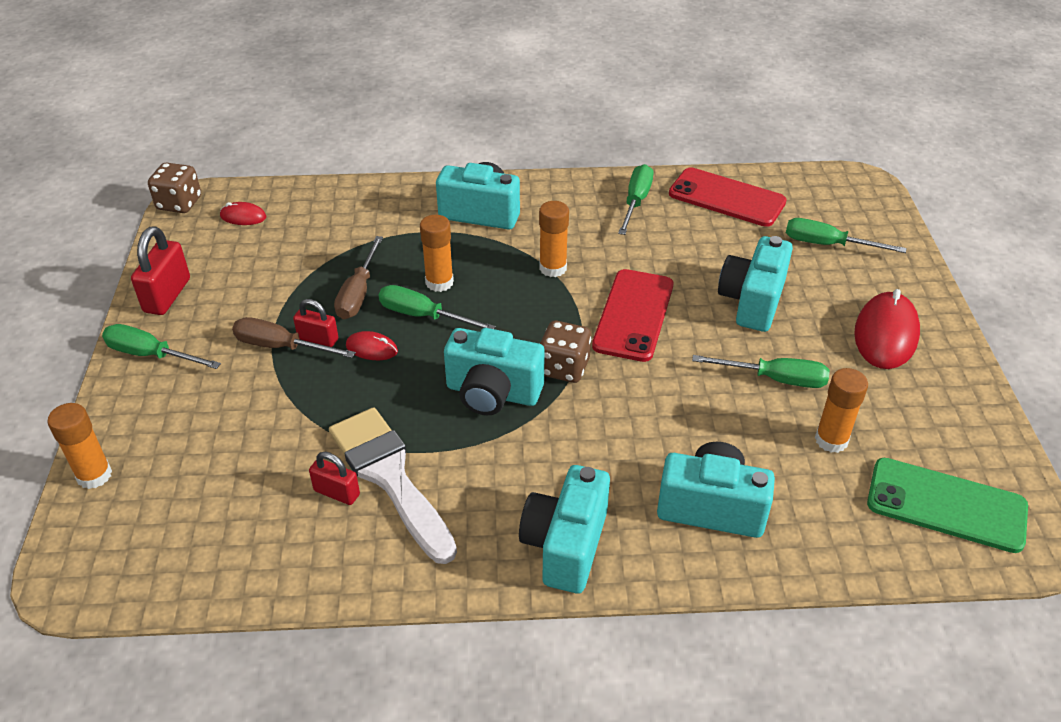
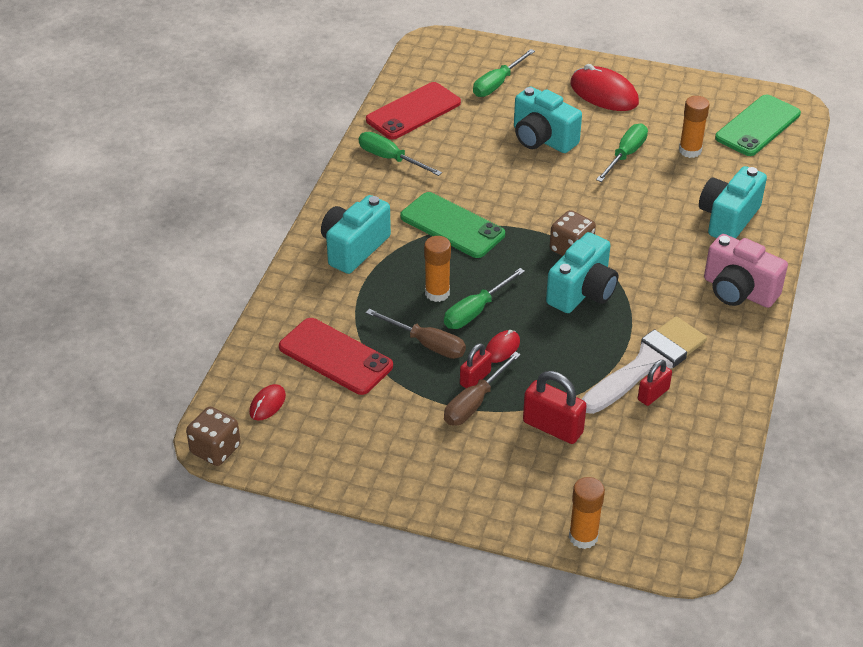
camera: 70 degrees left, 0 degrees up
(151, 355) = (446, 490): green screwdriver -> none
(167, 295) = (365, 471): red padlock -> red padlock (553, 427)
(389, 477) = (647, 363): white brush -> white brush turned 150 degrees clockwise
(553, 268) = (452, 226): orange glue stick -> green phone
(565, 545) = (738, 291): turquoise camera -> pink camera
(633, 315) = (529, 199): red phone -> red phone (335, 357)

